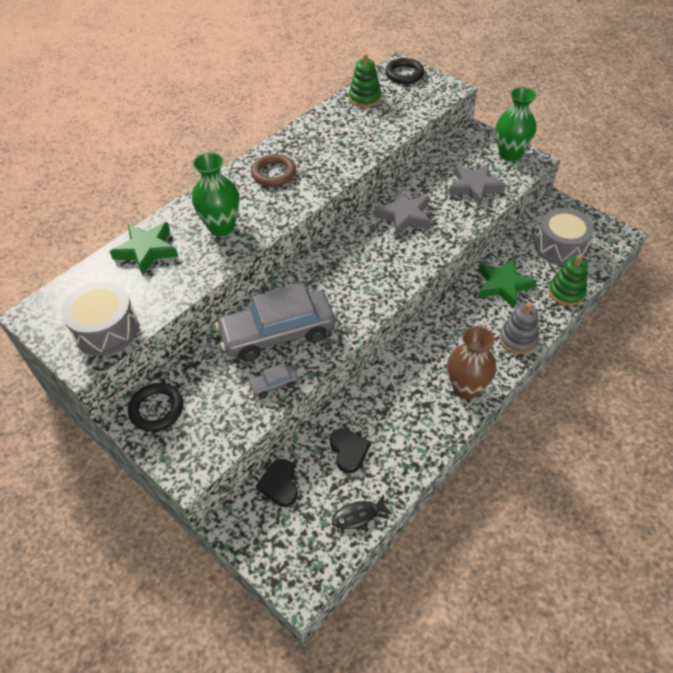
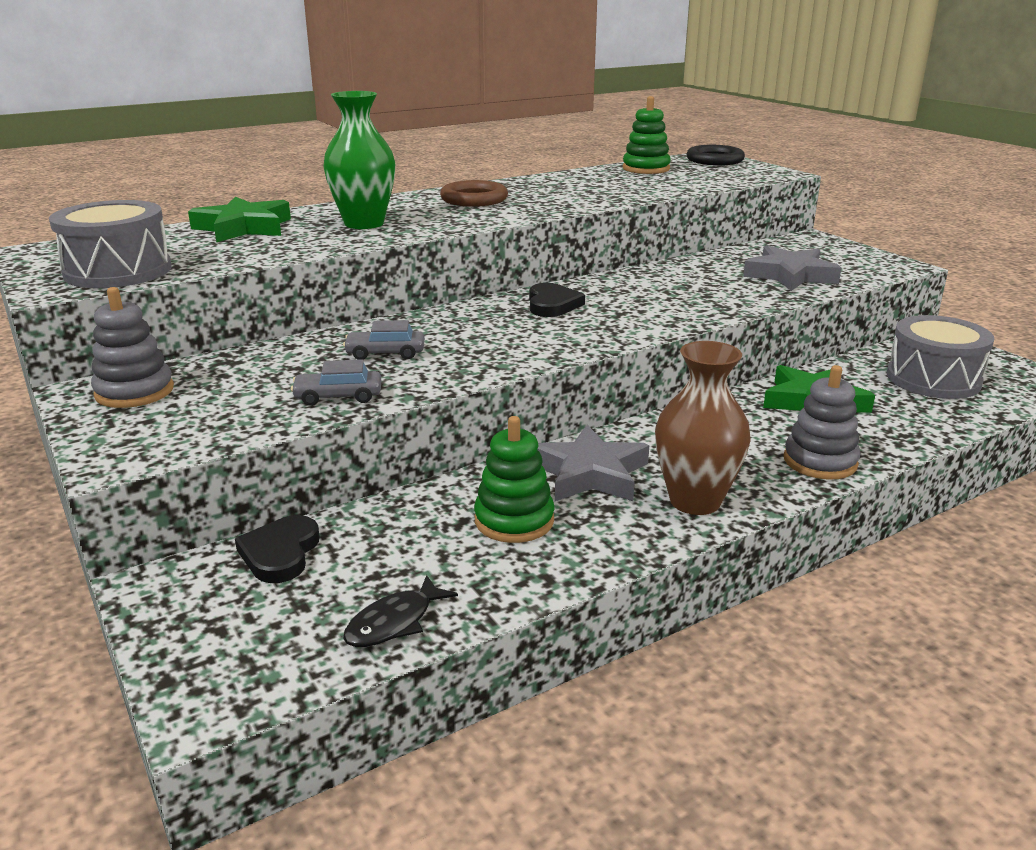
camera: 15 degrees right, 25 degrees down
(156, 409) = (134, 392): black ring -> grey stacking toy
(277, 333) = (385, 353): grey car -> grey car, size x0.41
(349, 451) = (432, 536): black heart -> black heart (552, 304)
(358, 516) = (394, 622): black fish -> black fish turned 45 degrees counterclockwise
(404, 216) = (662, 285): grey star -> grey star (590, 473)
(510, 154) = (861, 257): green vase -> none
(566, 292) = (931, 425): green stacking toy -> green stacking toy (514, 520)

